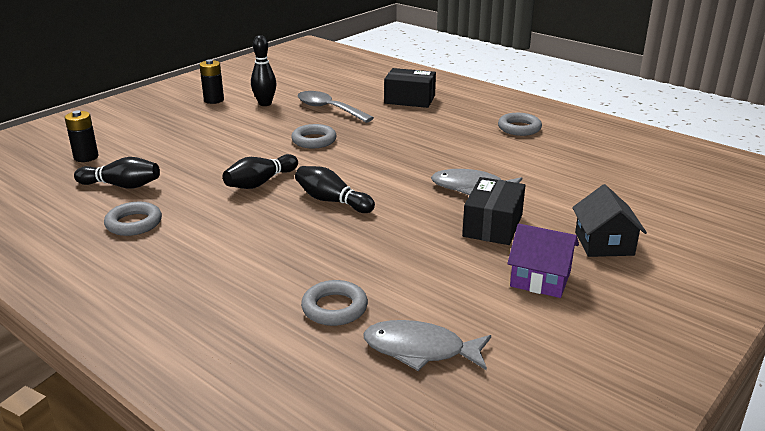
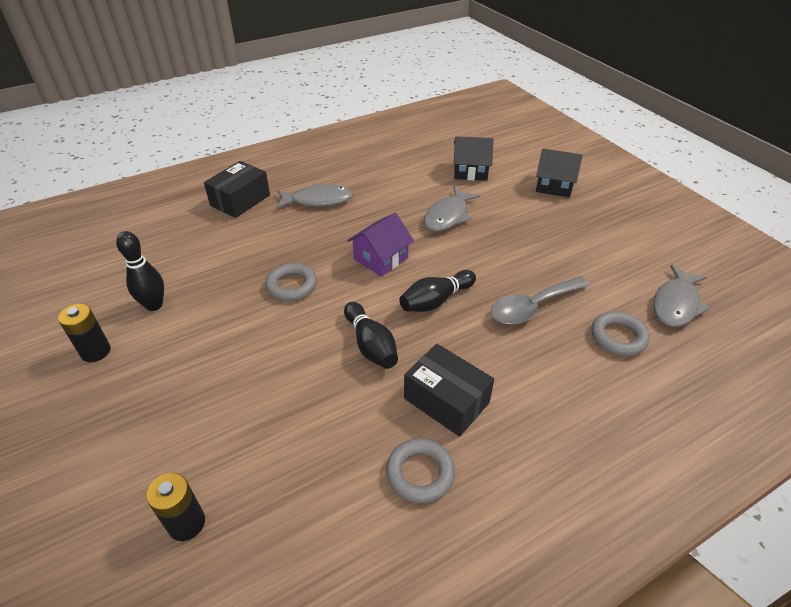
camera: 70 degrees left, 15 degrees up
(122, 186) = (310, 480): black bowling pin -> none
(328, 109) = (216, 258): grey spoon -> grey spoon (532, 307)
(439, 126) = (318, 200): none -> grey fish
(492, 225) = (514, 224): black box -> black box (446, 400)
(519, 128) = (352, 162): grey ring -> none
(540, 279) = (593, 225): purple house -> purple house (381, 258)
(574, 187) = (470, 171): none -> black house

